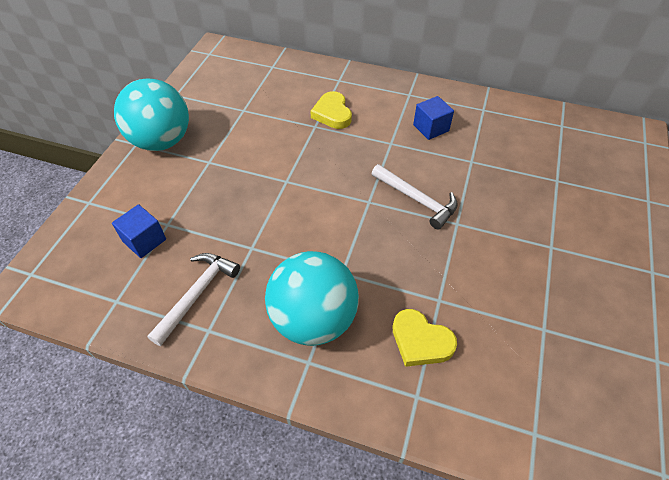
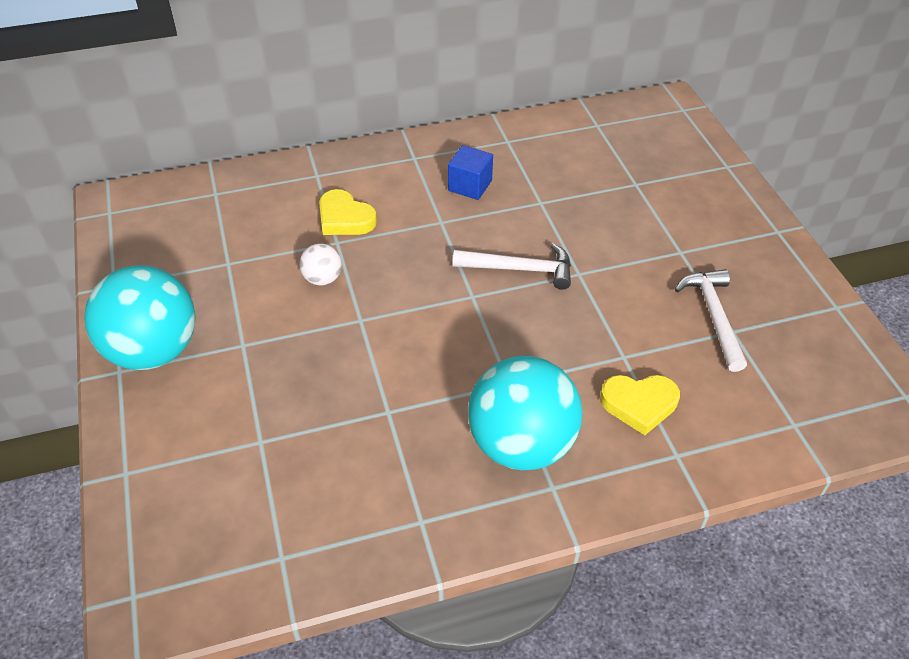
camera: 35 degrees left, 5 degrees down
(144, 240) = (249, 474): blue cube -> none
(197, 294) = (372, 493): white hammer -> white hammer (713, 316)
(286, 144) = (322, 279): none -> white ball

